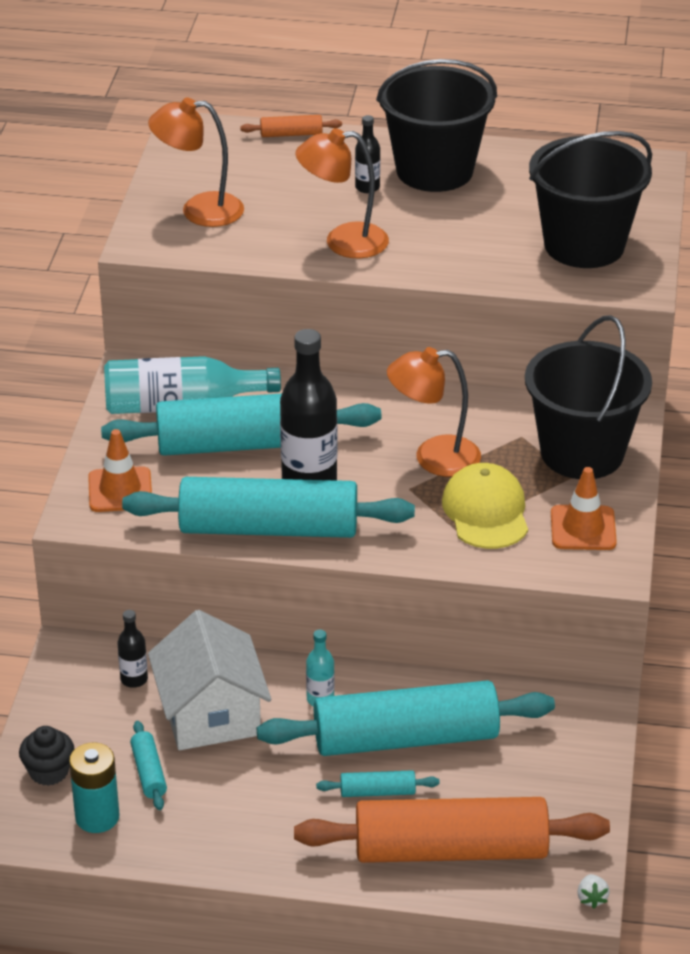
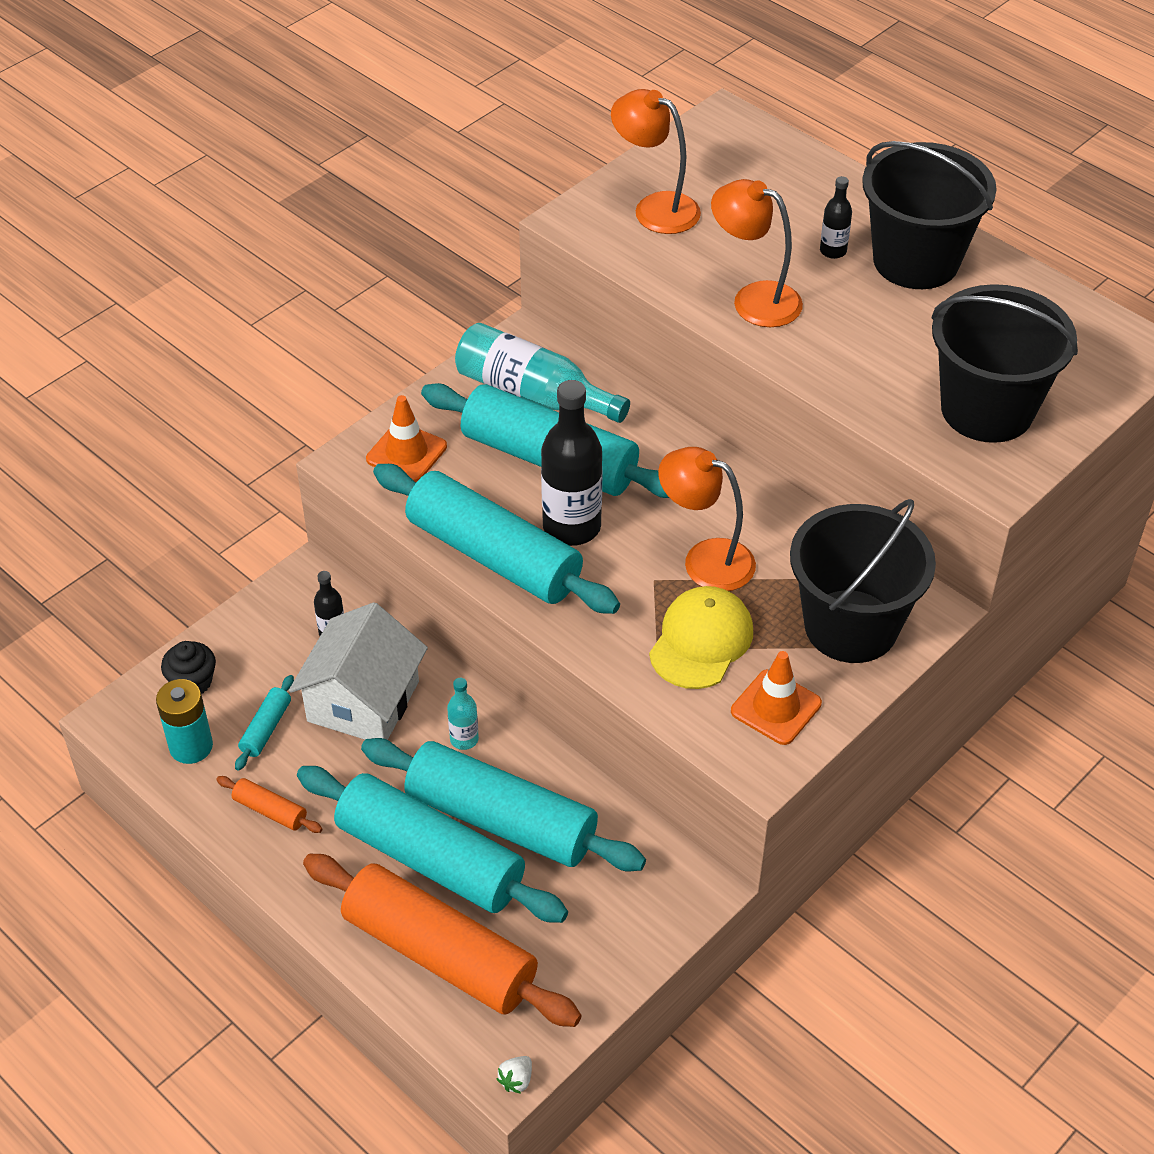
camera: 35 degrees right, 10 degrees up
(291, 134) = (816, 163): orange rolling pin -> orange rolling pin (270, 810)
(377, 791) = (430, 858): turquoise rolling pin -> turquoise rolling pin, size x2.49

